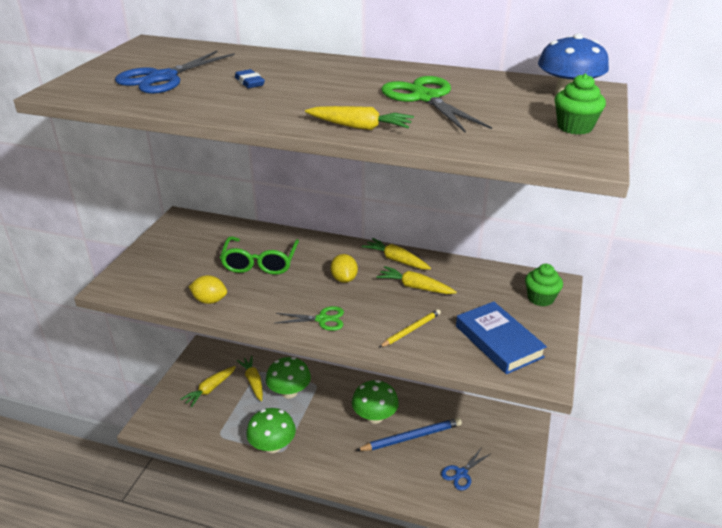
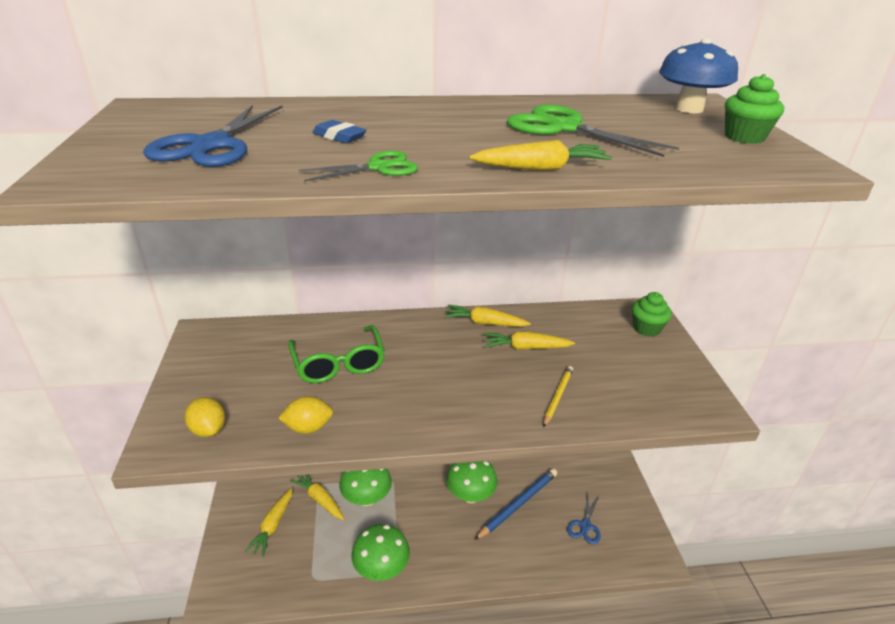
camera: 25 degrees left, 0 degrees up
(322, 319) = (457, 412): green scissors -> green scissors (378, 167)
(344, 279) = (446, 358): yellow lemon -> yellow lemon (209, 430)
(498, 341) = (647, 384): blue book -> none

